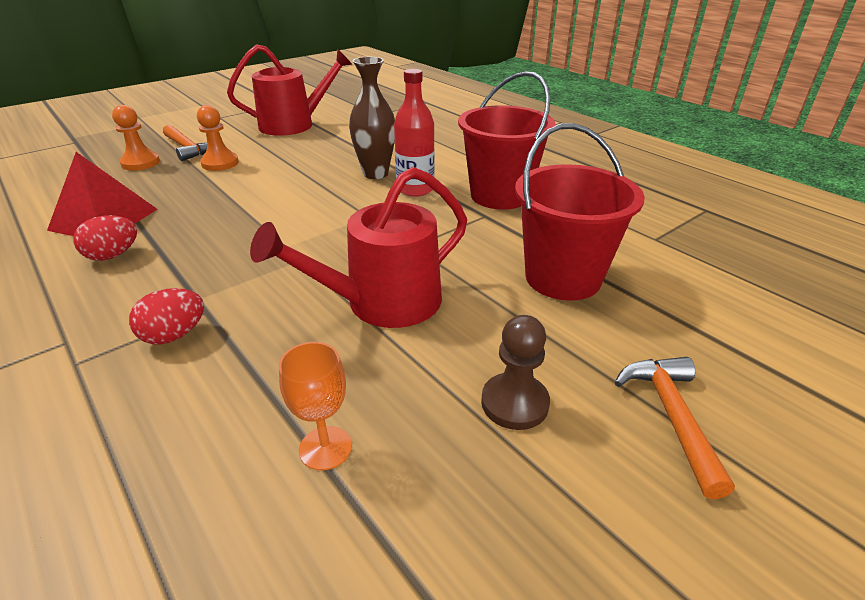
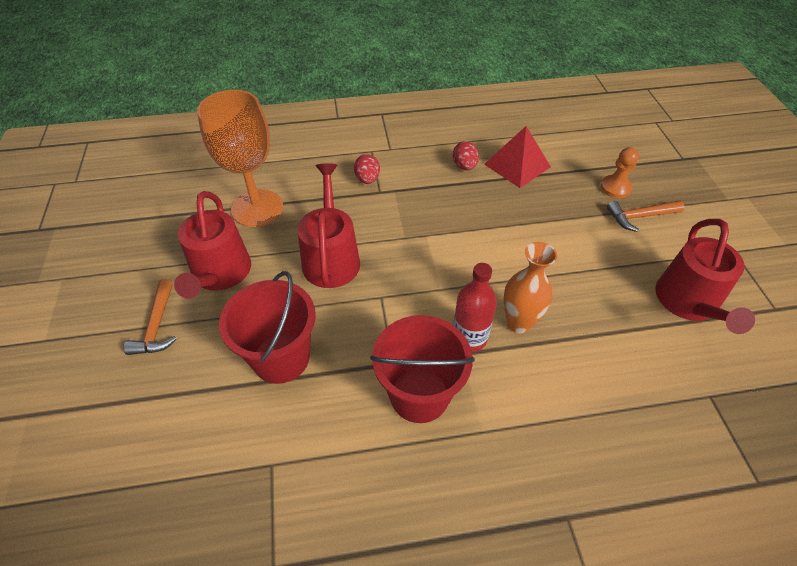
camera: 120 degrees right, 15 degrees up
(220, 163) = (594, 230): orange pawn -> none
(325, 448) = (257, 208): orange goblet -> orange goblet, size x2.31
(375, 174) = (518, 323): brown vase -> orange vase
(514, 403) = (220, 274): brown pawn -> red watering can
(671, 416) = (157, 326): orange hammer -> orange hammer turned 60 degrees clockwise

